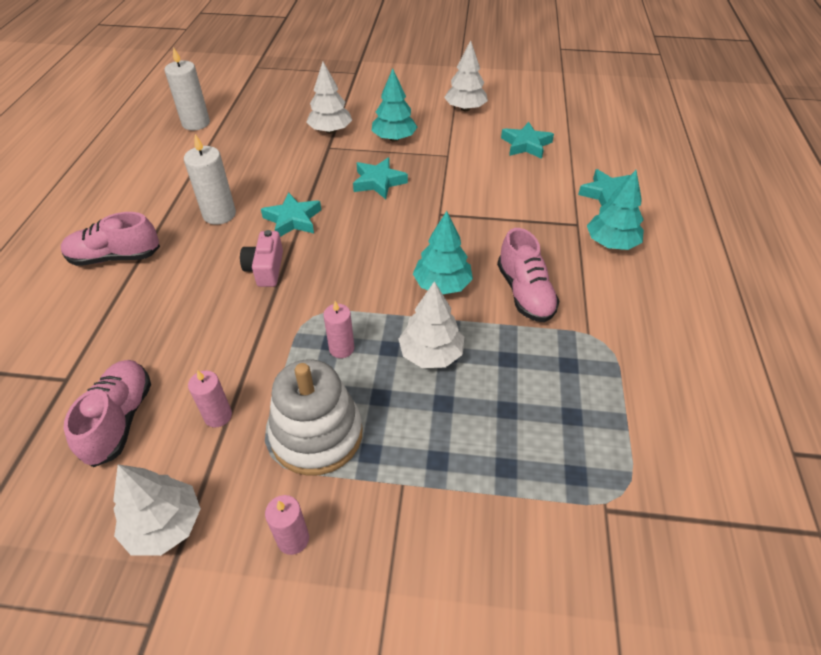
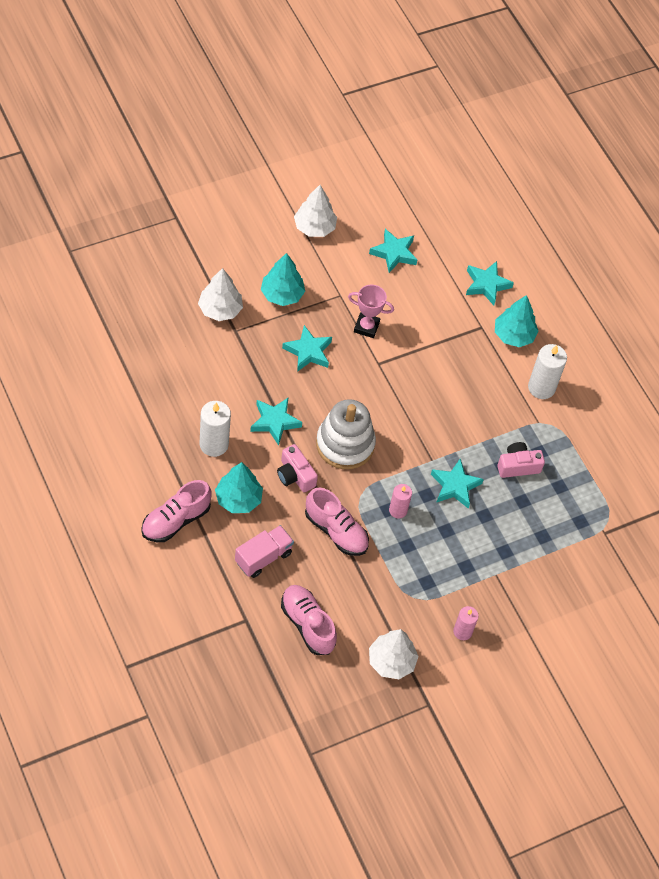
camera: 40 degrees left, 10 degrees up
(154, 326) = (263, 557): none -> pink truck
(196, 123) = (91, 355): white candle -> white candle (541, 387)
(218, 416) = (362, 591): pink candle -> none
(317, 434) = (429, 572): white stacking toy -> white stacking toy (345, 444)
(431, 354) = (455, 486): white tree -> turquoise star
(442, 285) = (425, 429): turquoise tree -> turquoise tree (238, 499)
(452, 184) = (366, 327): none -> pink trophy
(525, 293) = (482, 409): pink shoe -> pink shoe (336, 531)
(528, 368) = (518, 466): none -> pink camera

